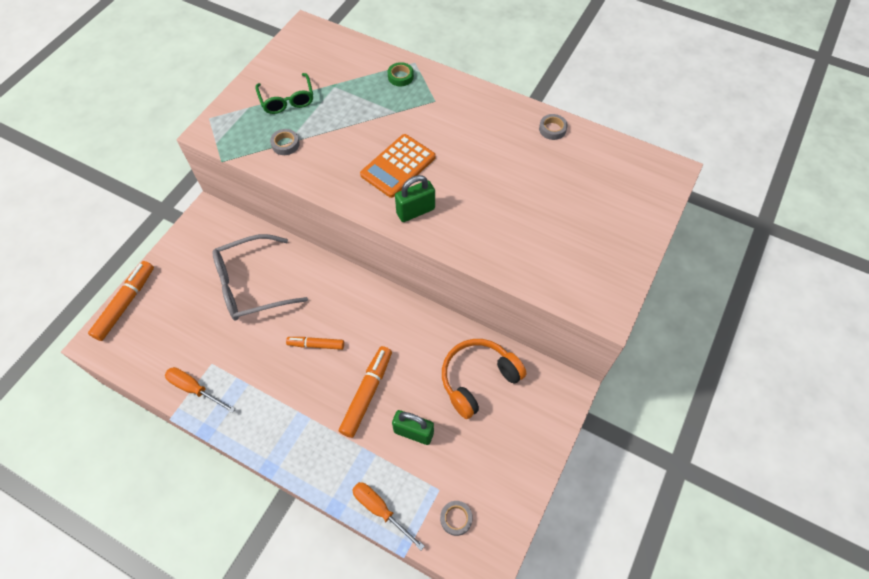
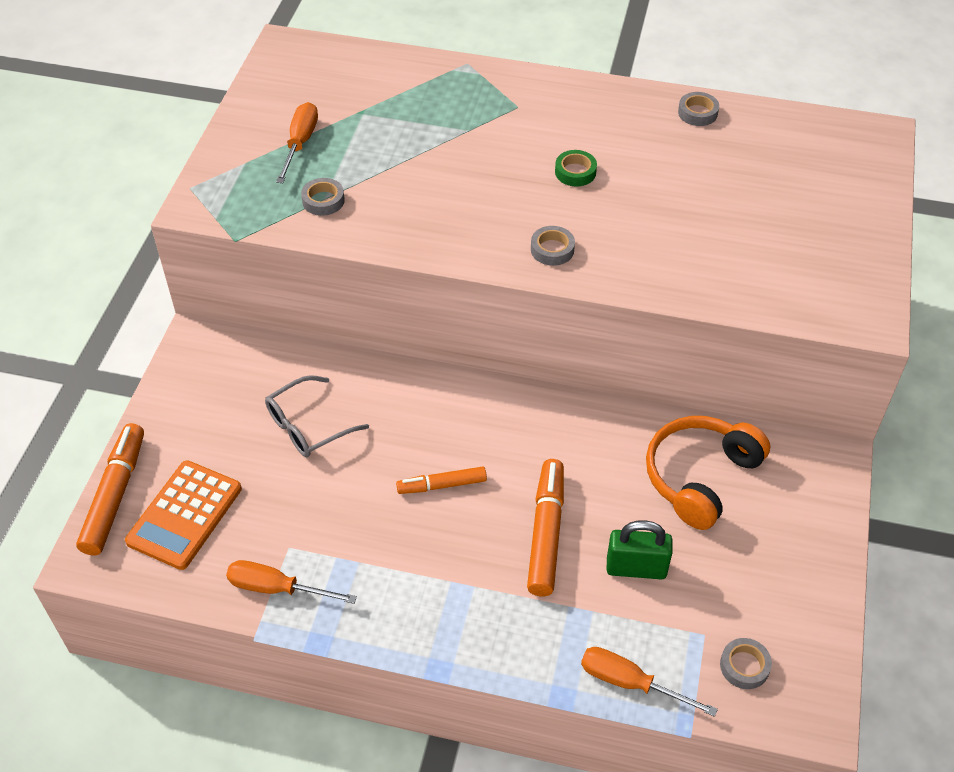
camera: 15 degrees left, 10 degrees down
(251, 285) = (308, 426): grey glasses -> grey glasses, size x0.63
(287, 100) = (300, 143): green glasses -> orange screwdriver
(398, 166) = (502, 198): orange calculator -> orange calculator (185, 515)
(400, 77) = (455, 85): green tape -> green tape (575, 172)
(415, 211) = (552, 249): green padlock -> grey tape

